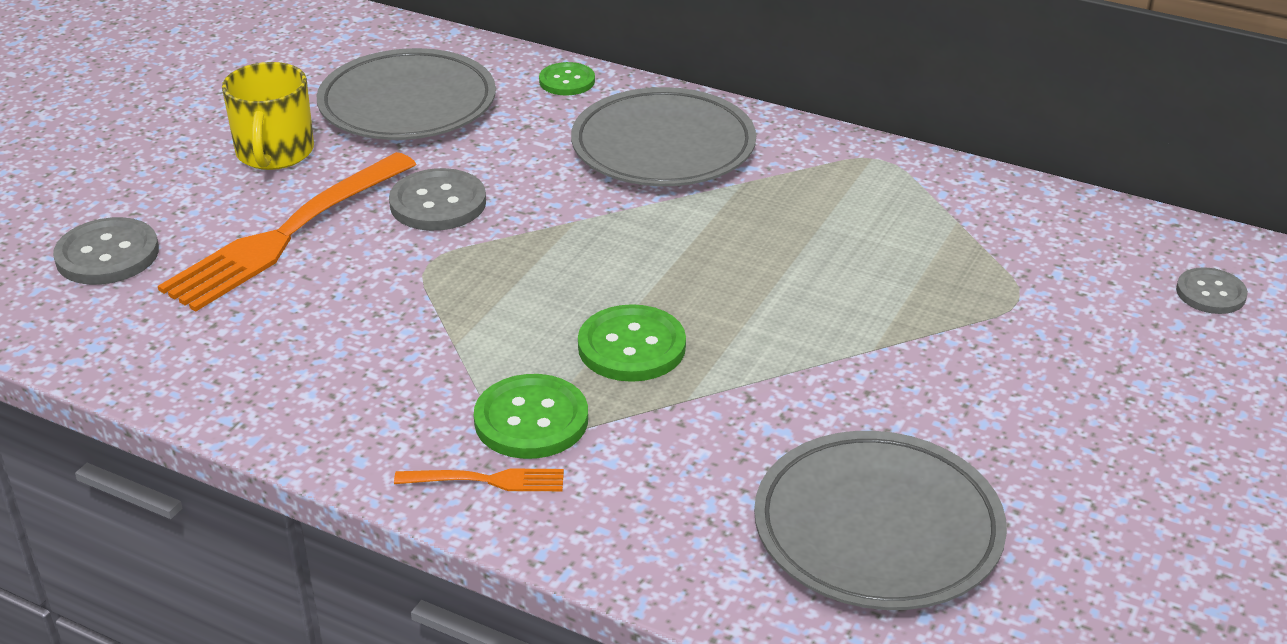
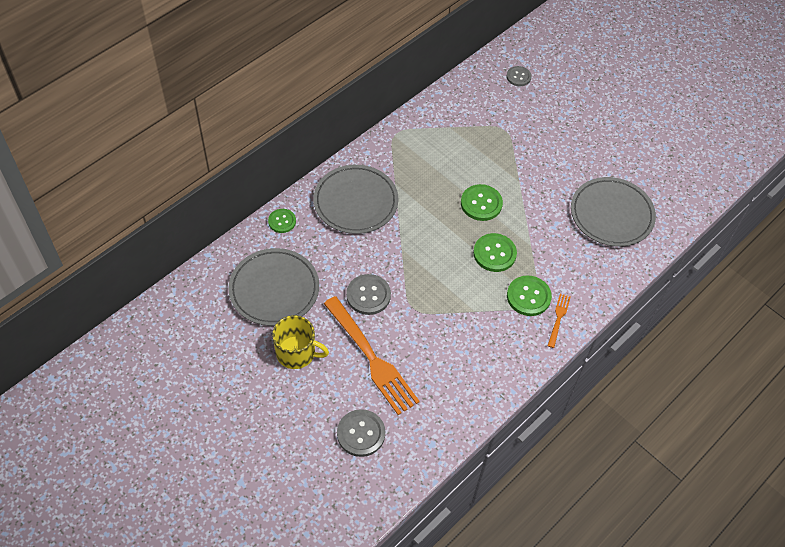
camera: 75 degrees left, 20 degrees up
(766, 303) = (481, 203): none -> green button

